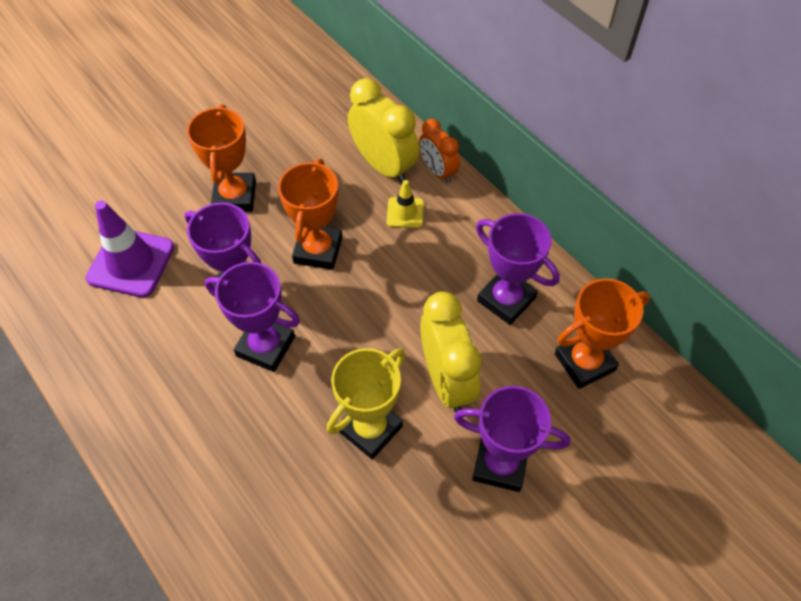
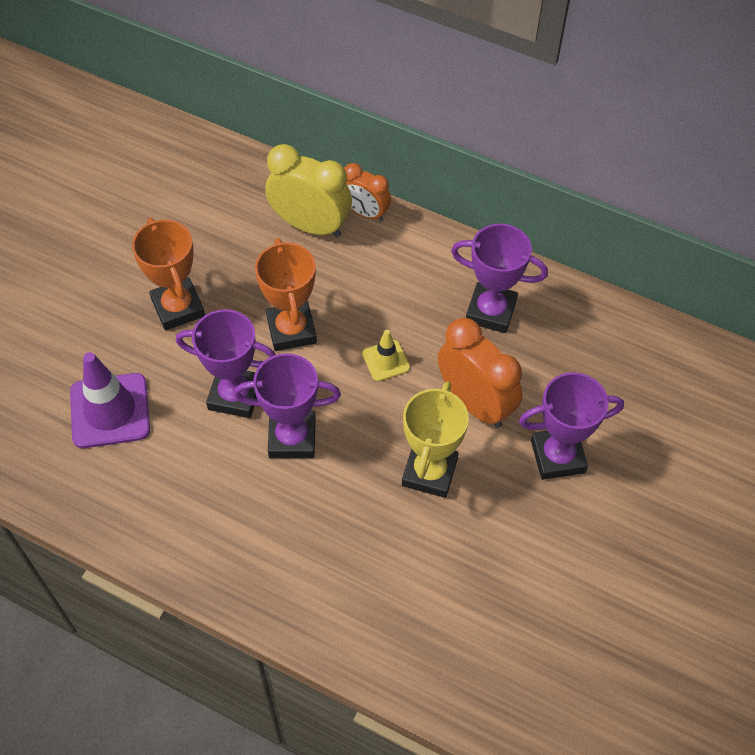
camera: 25 degrees left, 0 degrees up
(405, 213) = (355, 264): yellow traffic cone -> yellow traffic cone (386, 361)
(447, 380) = (475, 403): yellow clock -> orange clock
(584, 362) = (586, 341): orange trophy -> none

